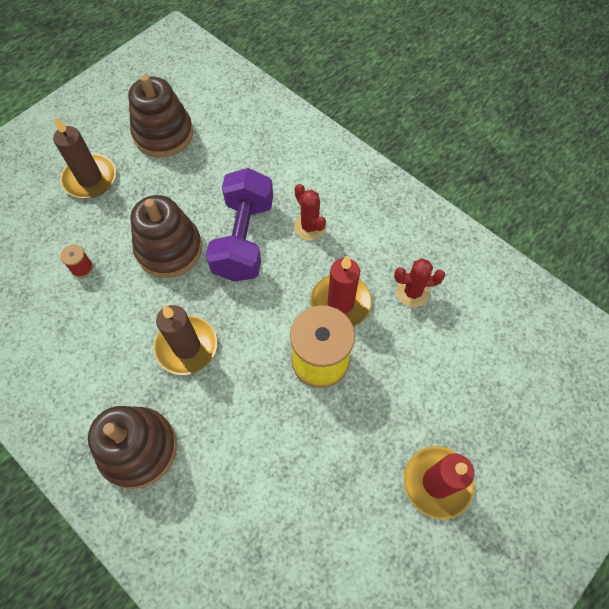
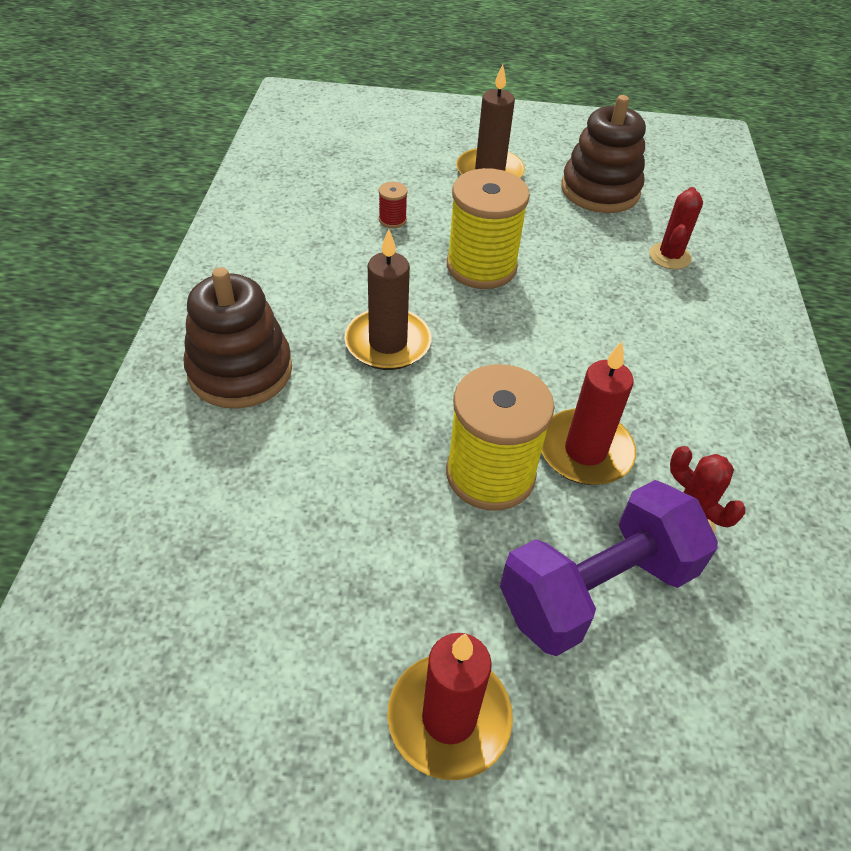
camera: 50 degrees right, 15 degrees down
(169, 249) = (481, 267): brown stacking toy -> yellow spool
(244, 239) = (561, 316): purple dumbbell -> purple dumbbell (596, 589)
(309, 227) = (645, 364): red cactus -> red cactus (669, 256)

